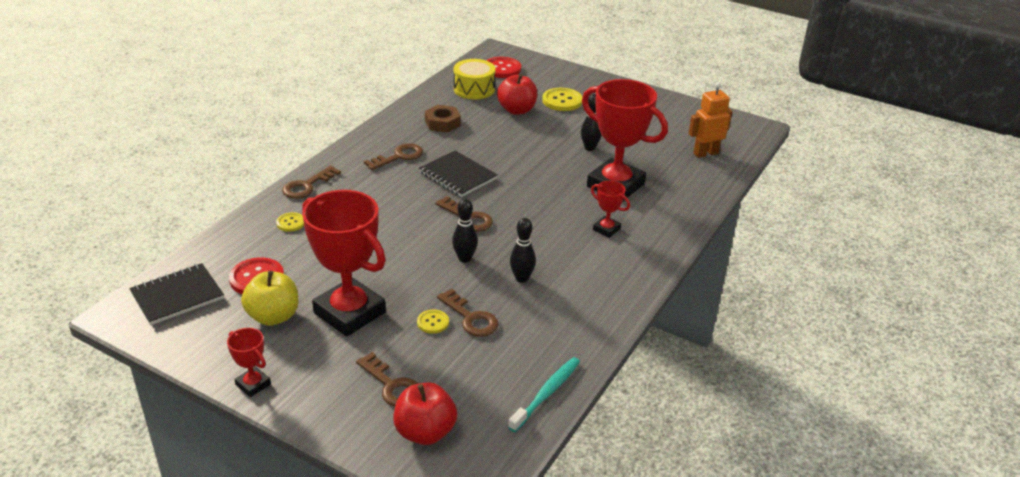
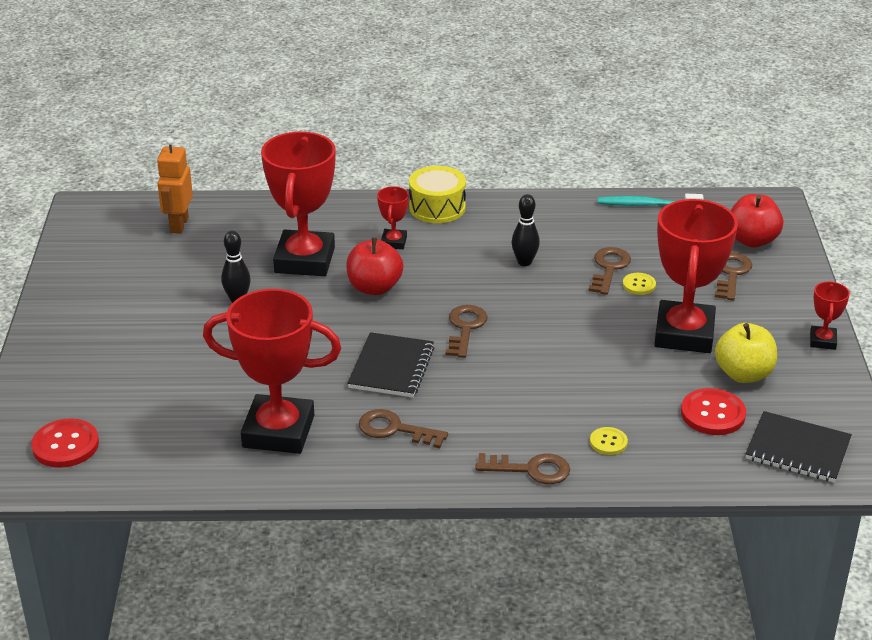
camera: 120 degrees left, 0 degrees up
(442, 123) = (278, 431): brown nut -> red trophy
(464, 258) = (533, 303): black bowling pin -> none
(474, 89) = (155, 445): yellow drum -> yellow drum (437, 207)
(517, 110) = (187, 384): red apple -> red apple (374, 287)
(562, 101) = (128, 358): yellow button -> none
(705, 153) = (178, 225): orange robot -> orange robot turned 60 degrees clockwise

